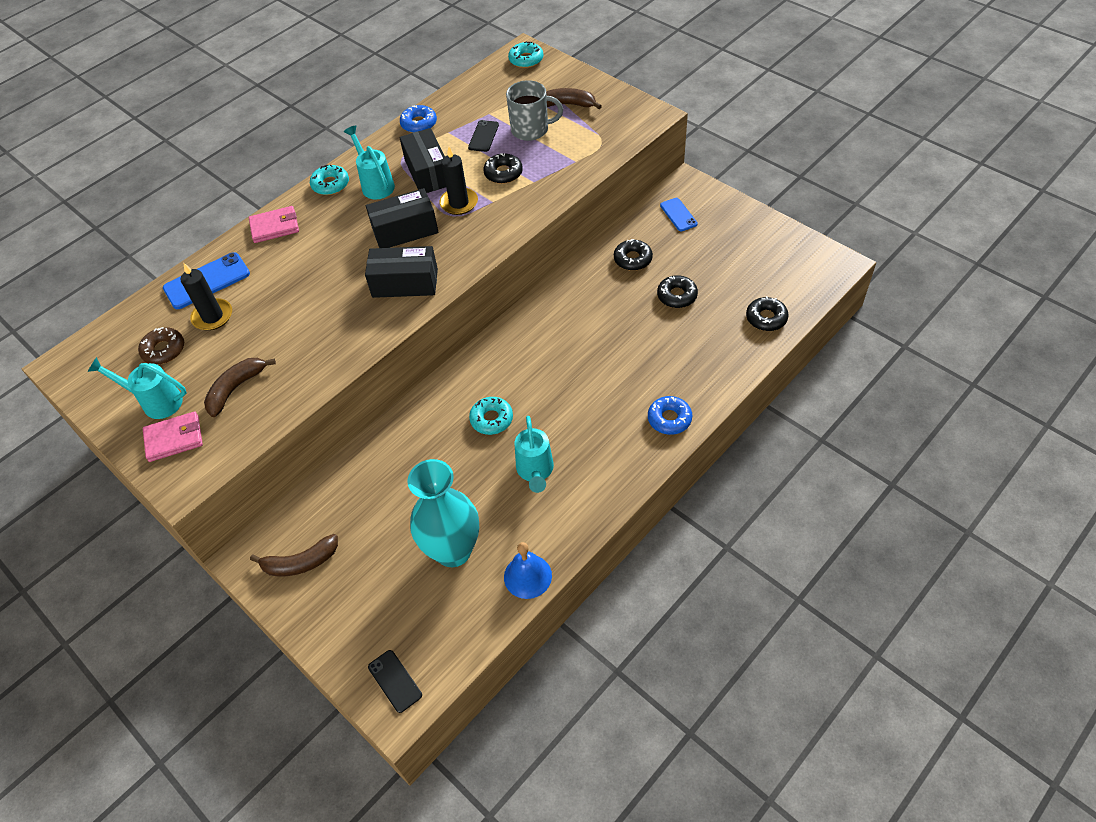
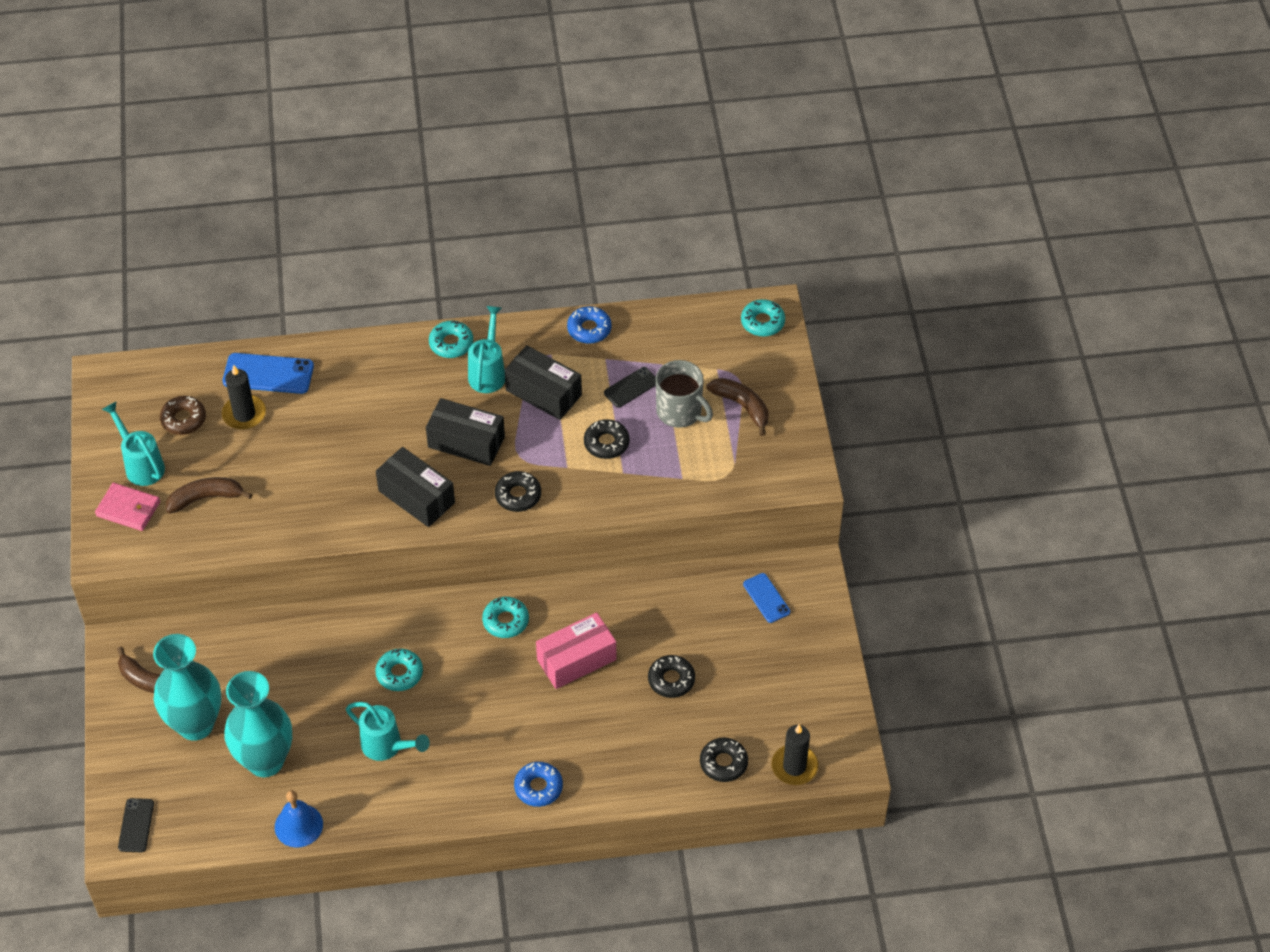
camera: 35 degrees right, 0 degrees up
(275, 227) = (367, 356): pink wallet -> none
(369, 567) = (195, 724): none -> turquoise vase
(428, 172) = (543, 393): black box -> black box turned 75 degrees counterclockwise
(459, 203) = (537, 447): black candle -> black candle (794, 766)
(530, 337) = (505, 621): none -> turquoise donut
(535, 472) = (387, 747): turquoise watering can -> turquoise watering can turned 90 degrees counterclockwise
(603, 326) = (576, 660): none -> pink box
(633, 259) = (673, 612): black donut -> black donut (518, 495)
(678, 215) = (766, 598): blue phone -> blue phone turned 45 degrees counterclockwise

